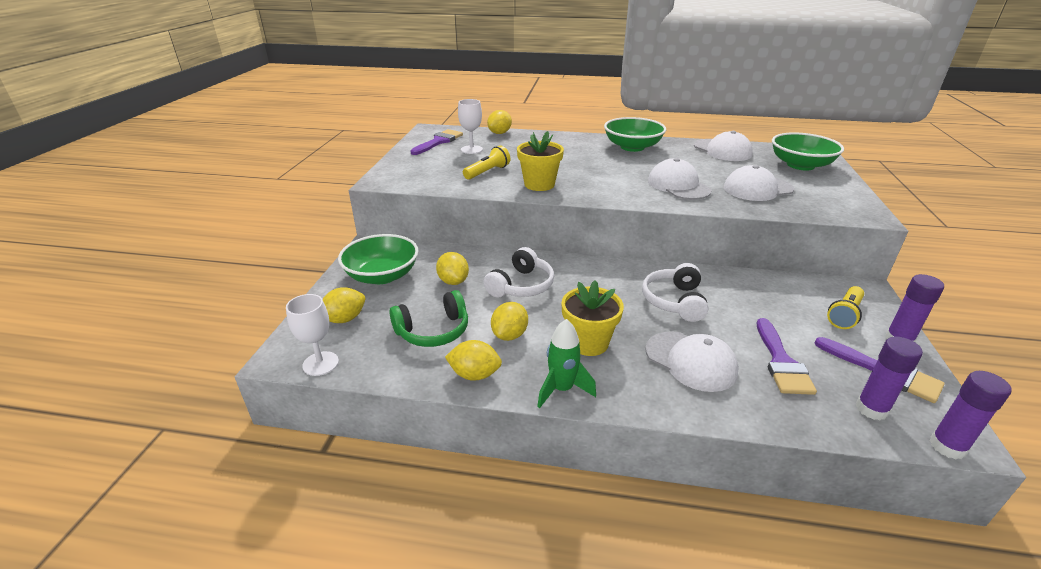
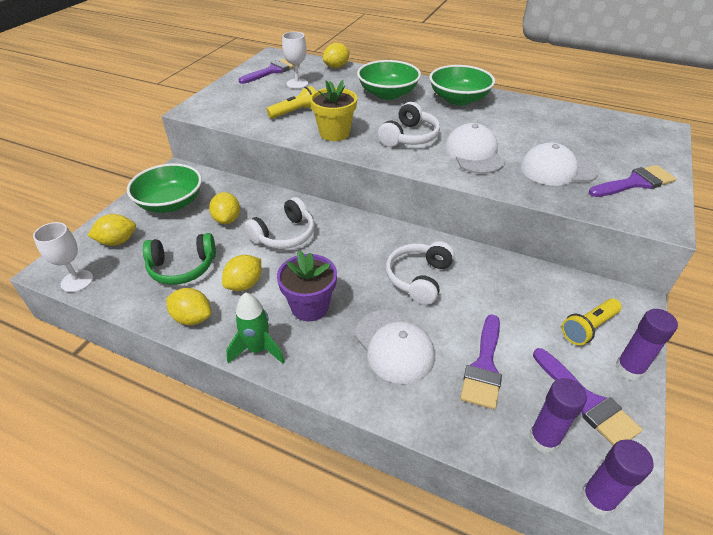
camera: 15 degrees right, 10 degrees up
(588, 343) = (310, 307): yellow flower pot -> purple flower pot
(611, 180) = (409, 137): none -> white headphones
(722, 150) = (554, 115): white cap -> none
(800, 165) = (630, 145): green bowl -> green bowl (388, 94)
(825, 191) = (635, 183): none -> purple brush

